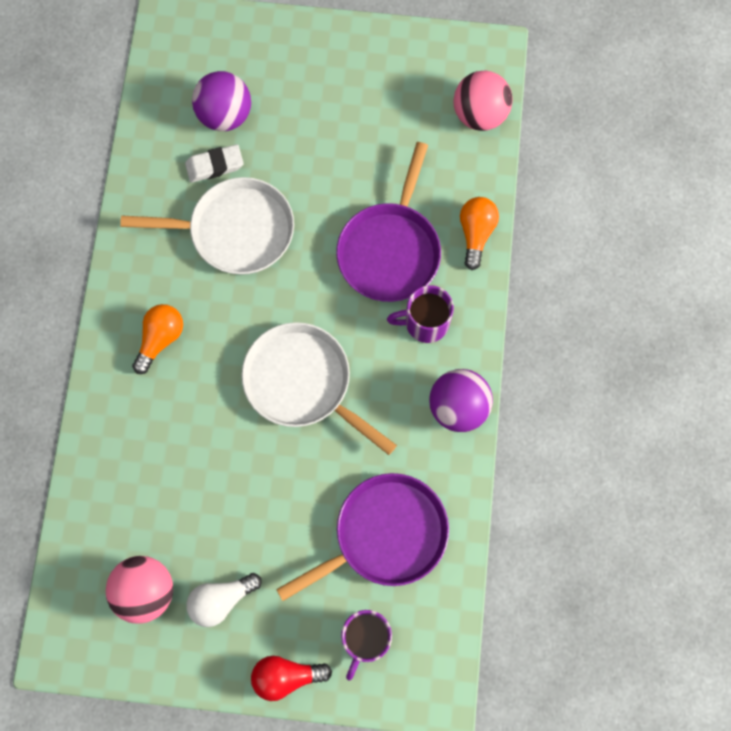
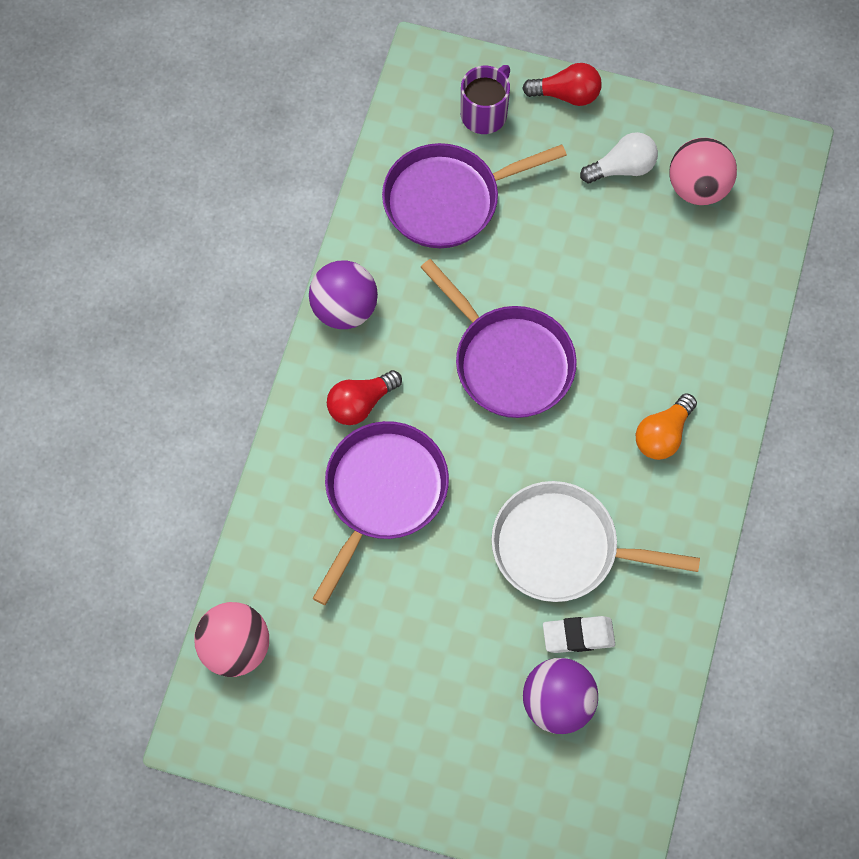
camera: 170 degrees left, 5 degrees down
(303, 383) = (509, 361): white pan -> purple pan
(425, 323) = (360, 403): purple mug -> red light bulb
(476, 233) = (278, 496): orange light bulb -> none

